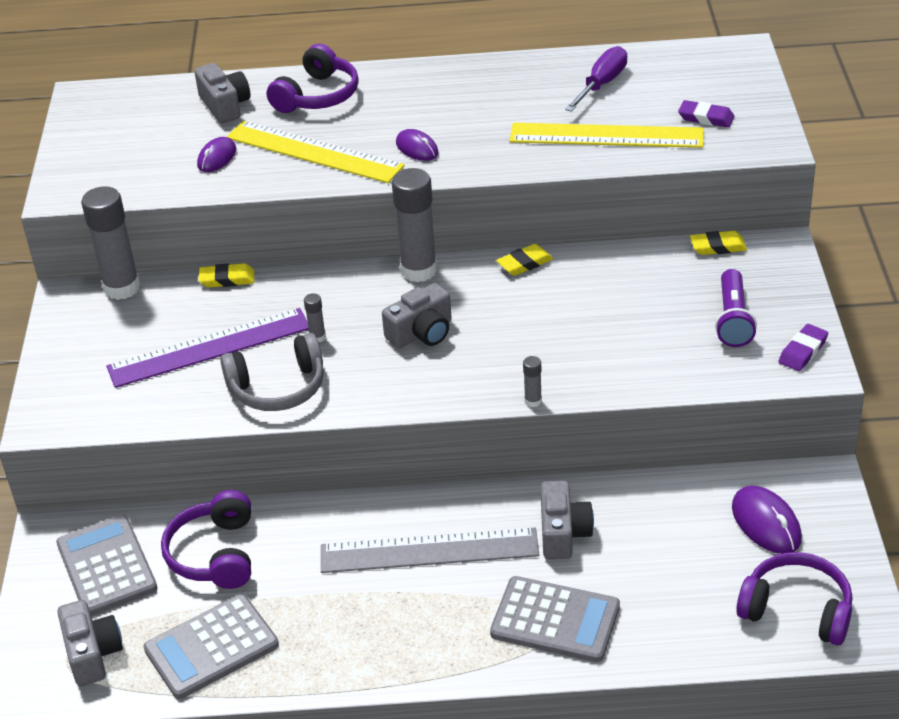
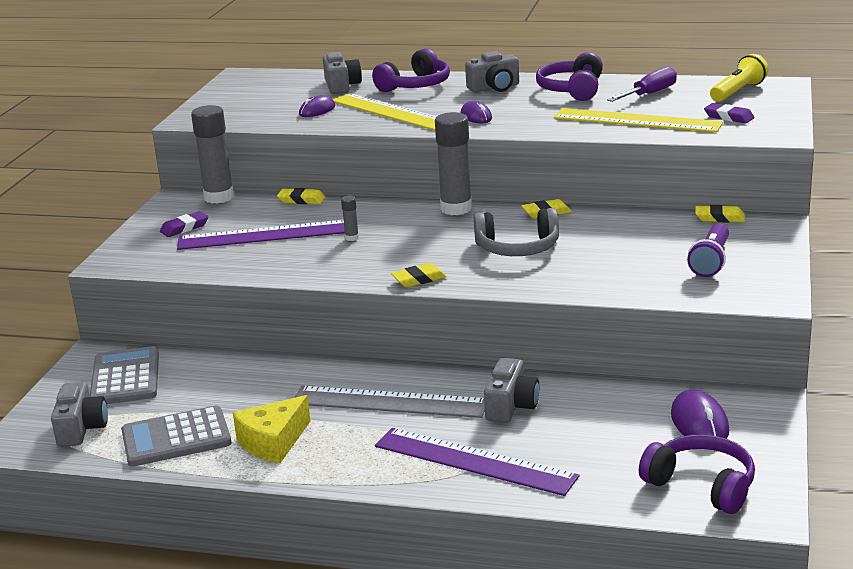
camera: 15 degrees right, 15 degrees down
(215, 554) = (213, 381): purple headphones -> purple headphones (572, 90)
(278, 388) = (302, 262): grey headphones -> grey headphones (518, 248)
(325, 633) = (273, 442): none -> yellow cheese
(421, 333) = (437, 243): grey camera -> grey camera (494, 87)
(425, 396) = (419, 279): none -> yellow eraser
(533, 401) = (507, 292): grey glue stick -> none
(555, 620) = (474, 461): grey calculator -> purple ruler
(699, 70) = (737, 92): none -> yellow flashlight
(803, 351) = (765, 286): purple eraser -> purple eraser (184, 228)

